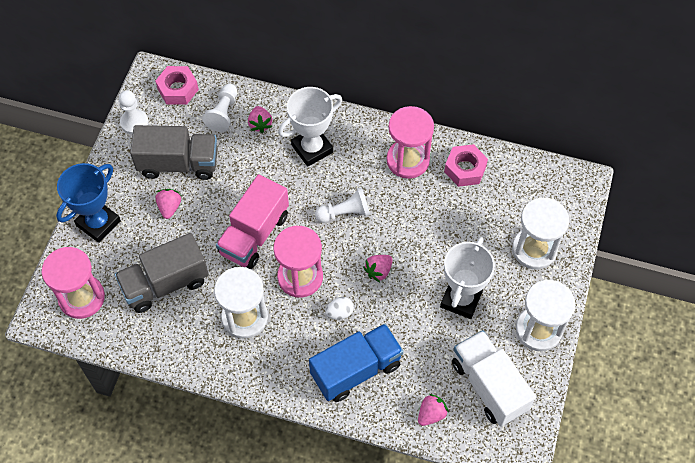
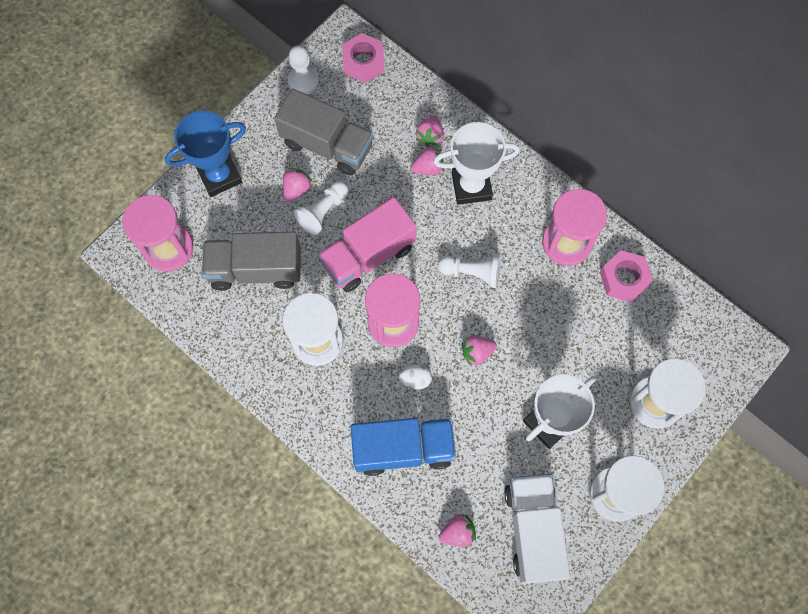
camera: 25 degrees right, 10 degrees up
(223, 113) = (398, 108): white pawn -> white pawn (323, 211)
(270, 148) = (428, 168): none -> pink strawberry

